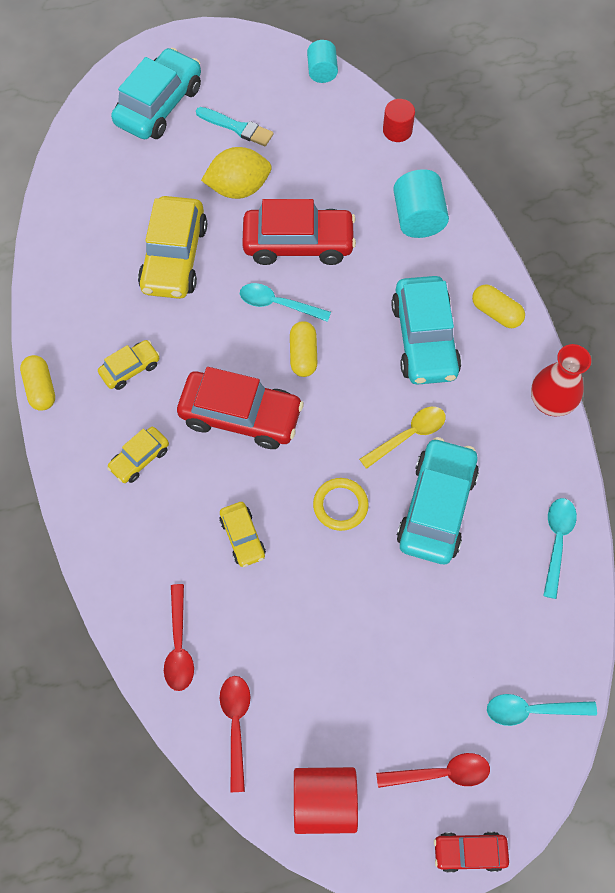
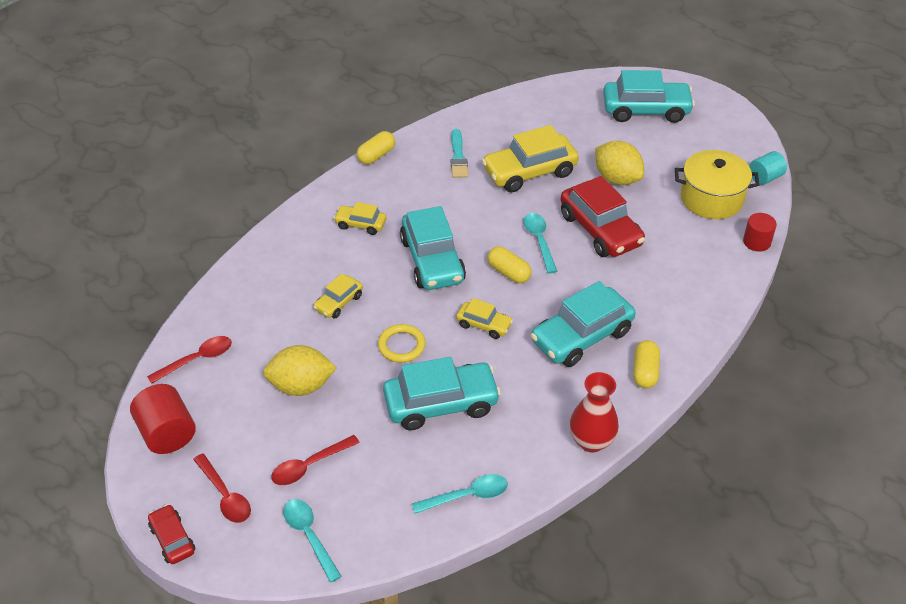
camera: 60 degrees right, 20 degrees down
(130, 368) = (424, 189): yellow car -> yellow car (484, 325)
(179, 645) = (237, 304): red spoon -> red spoon (309, 466)
(237, 127) = (667, 155): turquoise brush -> turquoise brush (458, 157)
(241, 416) = (432, 260): red car -> turquoise car
(303, 355) = (508, 272): yellow capsule -> yellow capsule turned 75 degrees clockwise
(319, 129) = (711, 198): none -> yellow pot
(337, 630) = (301, 386): none -> yellow lemon
(408, 435) = (490, 361): yellow spoon -> none
(418, 218) = (688, 287): turquoise cylinder -> none

